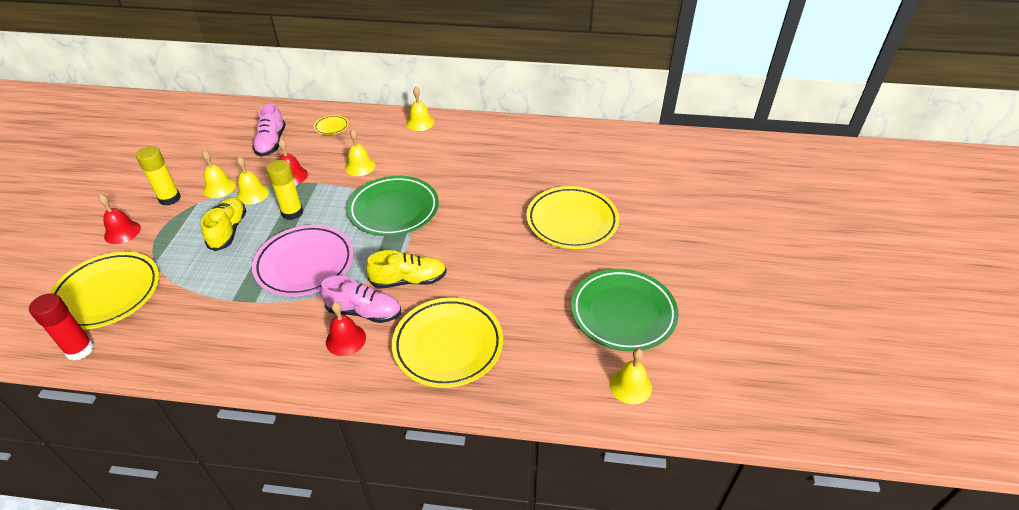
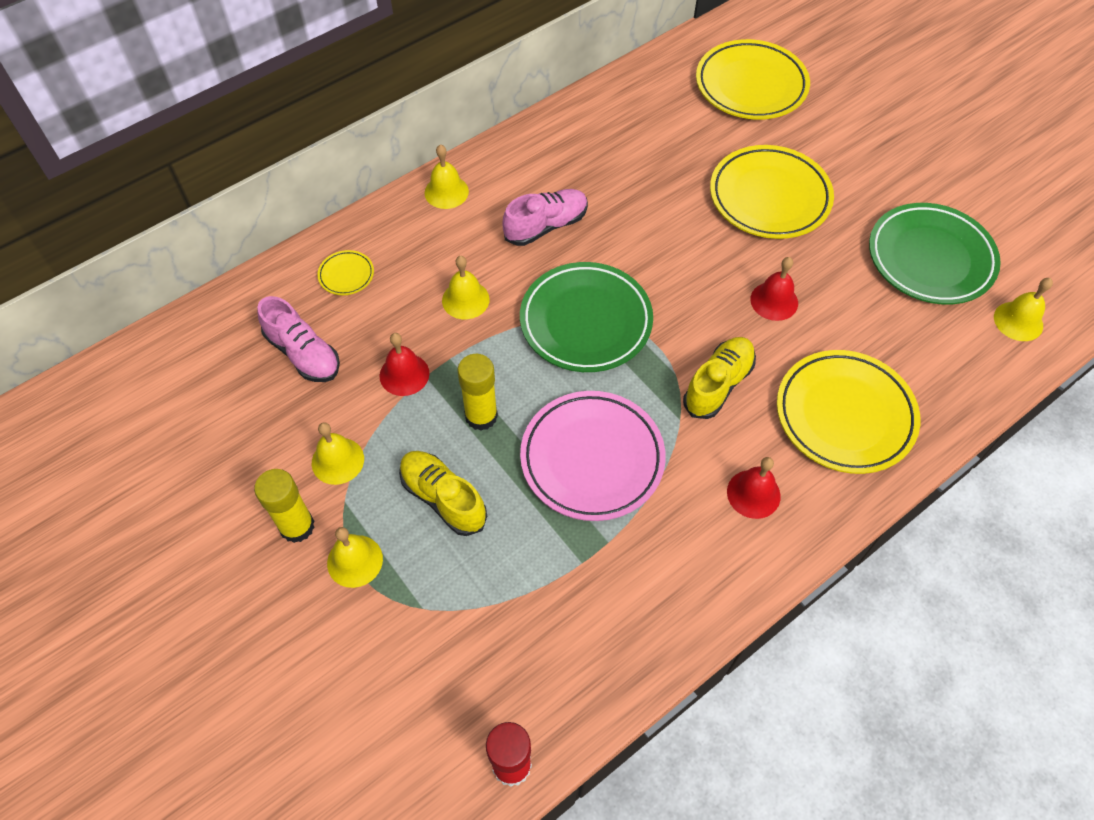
camera: 45 degrees left, 15 degrees up
(107, 294) = (431, 689): yellow plate -> yellow plate (751, 85)
(122, 232) = (312, 615): red bell -> red bell (774, 301)
(252, 194) = (394, 433): yellow bell -> yellow bell (355, 561)
(364, 312) = (727, 452): pink shoe -> pink shoe (546, 226)

